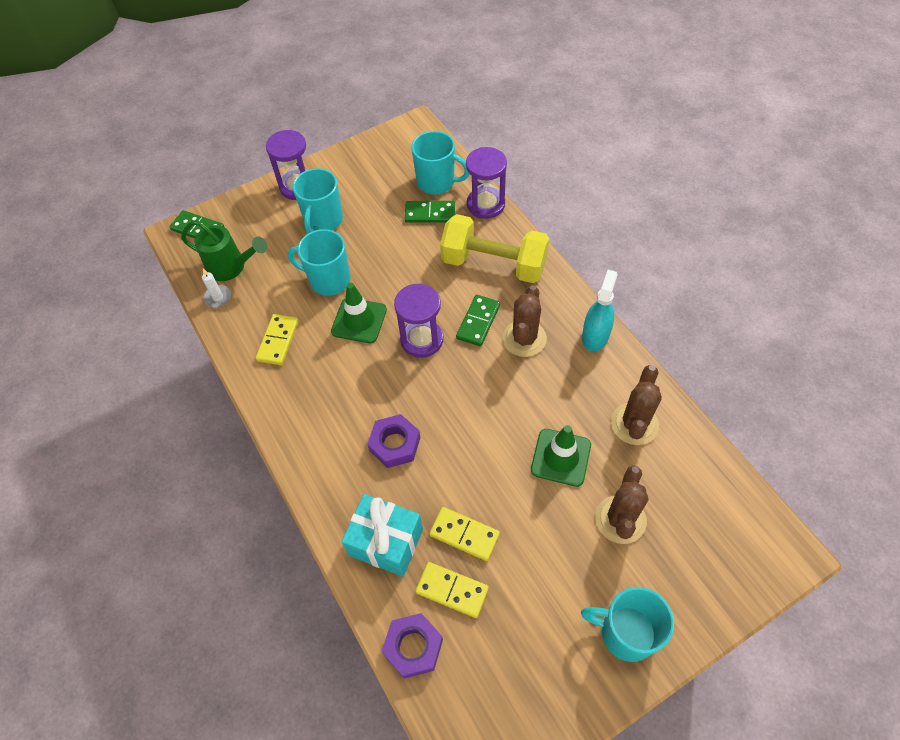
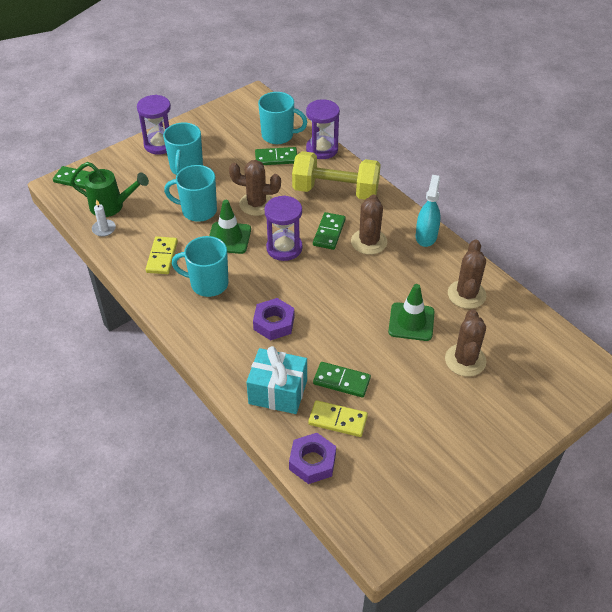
camera: 10 degrees left, 10 degrees down
(398, 276) = (256, 204): none -> brown cactus
(464, 535) = (341, 381): yellow domino -> green domino
(625, 633) = (481, 436): turquoise mug -> turquoise mug (208, 284)

